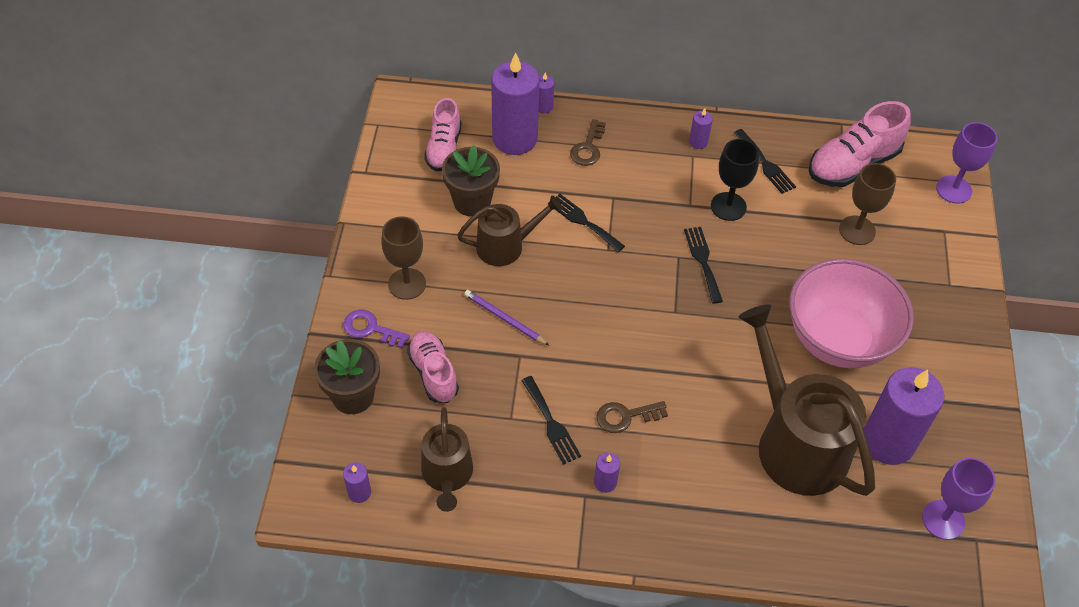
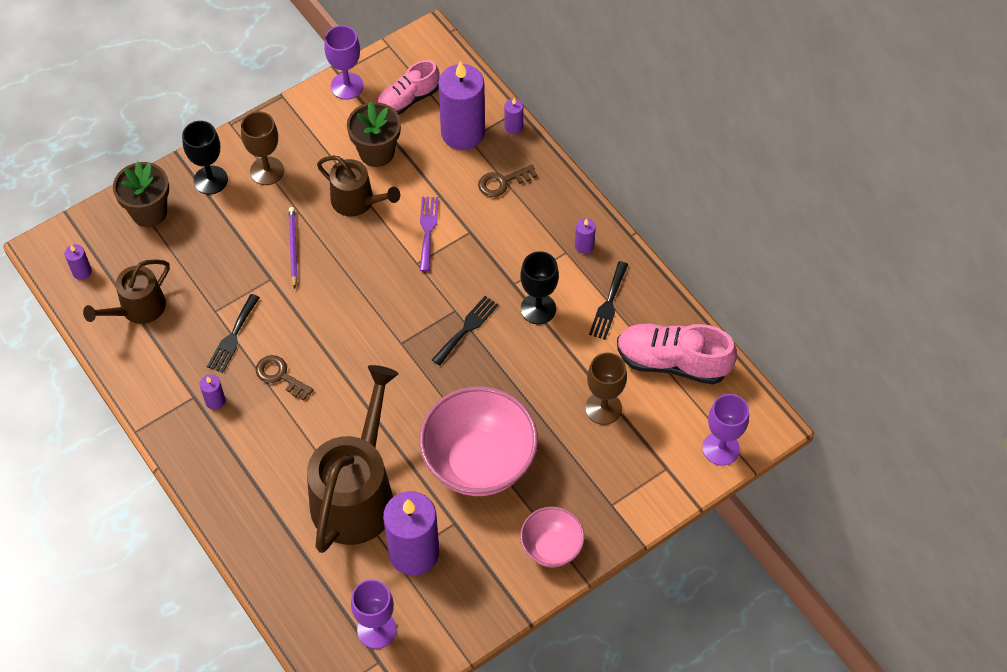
camera: 50 degrees right, 5 degrees up
(371, 328) = (210, 180): purple key -> black goblet
(384, 176) = (347, 86): none -> purple goblet
(433, 373) = (209, 241): pink shoe -> none
(583, 221) = (428, 230): black fork -> purple fork
(958, 348) = (551, 547): none -> pink bowl

